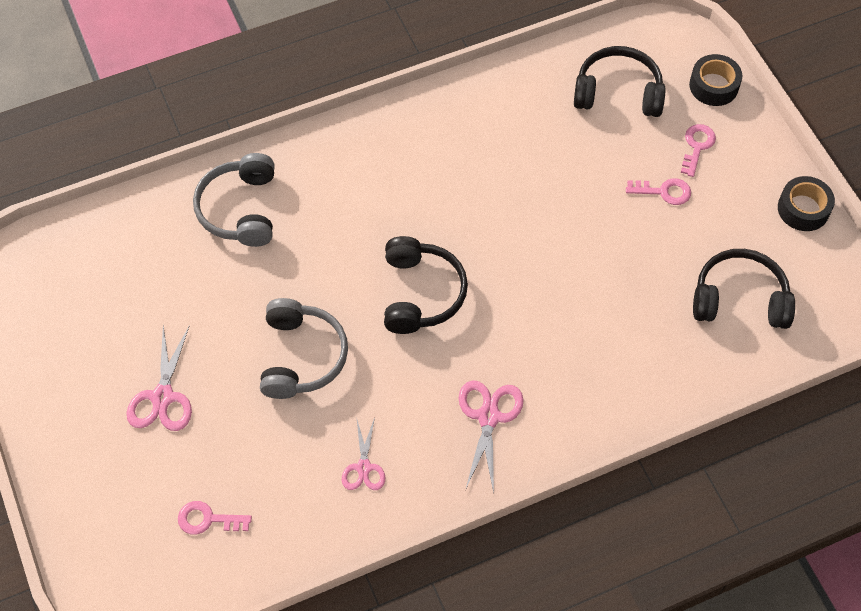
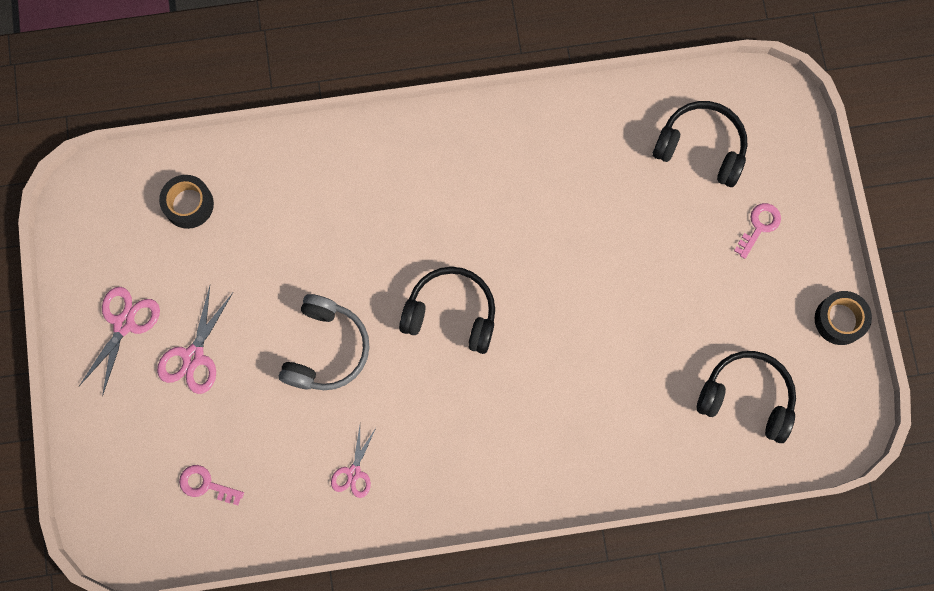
camera: 15 degrees right, 15 degrees up
(240, 209) = (308, 183): grey headphones -> none
(420, 293) = (451, 314): black headphones -> black headphones turned 90 degrees counterclockwise
(488, 417) = (478, 454): pink scissors -> pink scissors (124, 324)
(664, 191) = (711, 267): pink key -> none
(713, 86) = (797, 164): black tape -> black tape (188, 204)

